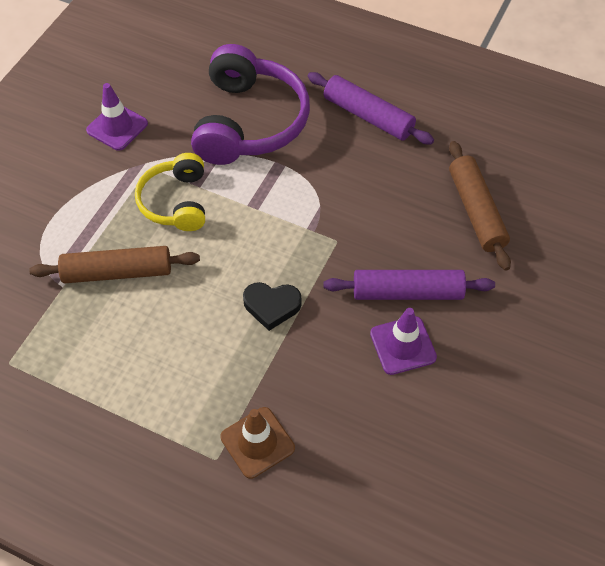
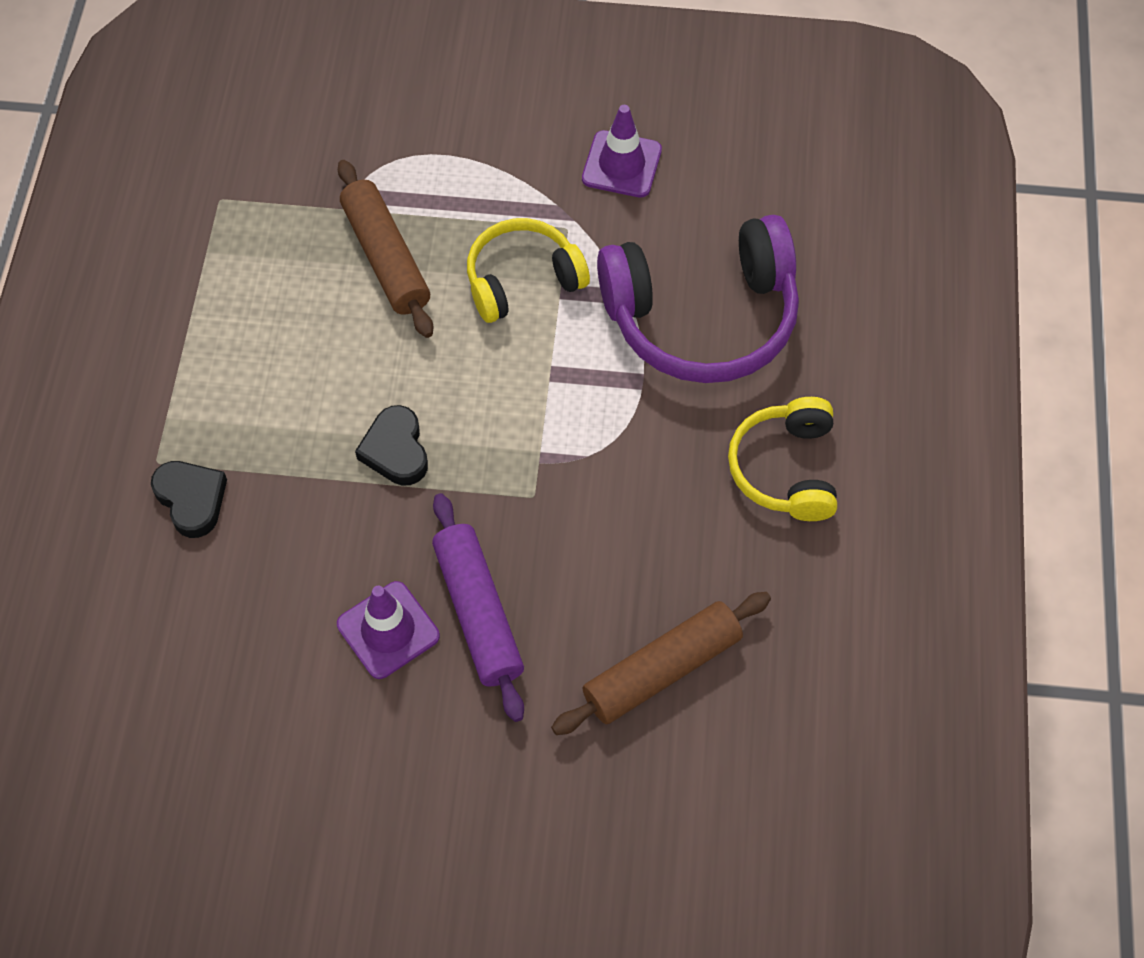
camera: 70 degrees right, 5 degrees up
(257, 442) = (191, 499): brown traffic cone -> black heart
(368, 116) = (786, 469): purple rolling pin -> yellow headphones

